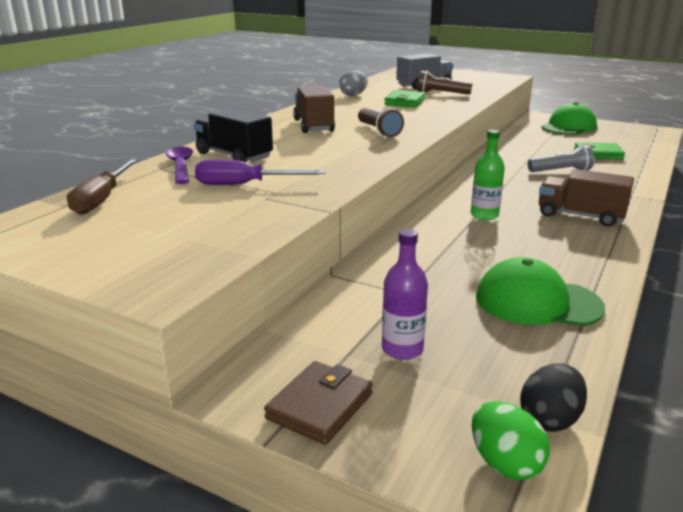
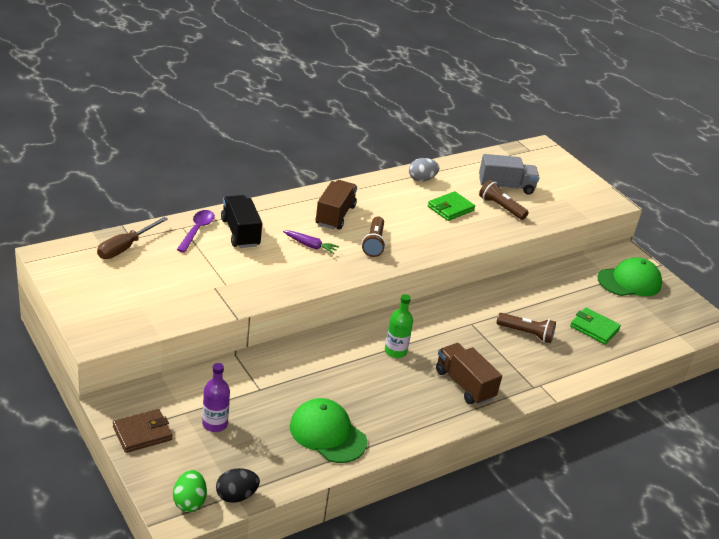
camera: 25 degrees right, 10 degrees up
(244, 184) = (216, 269): purple screwdriver -> none
(322, 146) = (310, 246): none -> purple carrot
(561, 171) = (526, 334): grey flashlight -> brown flashlight

